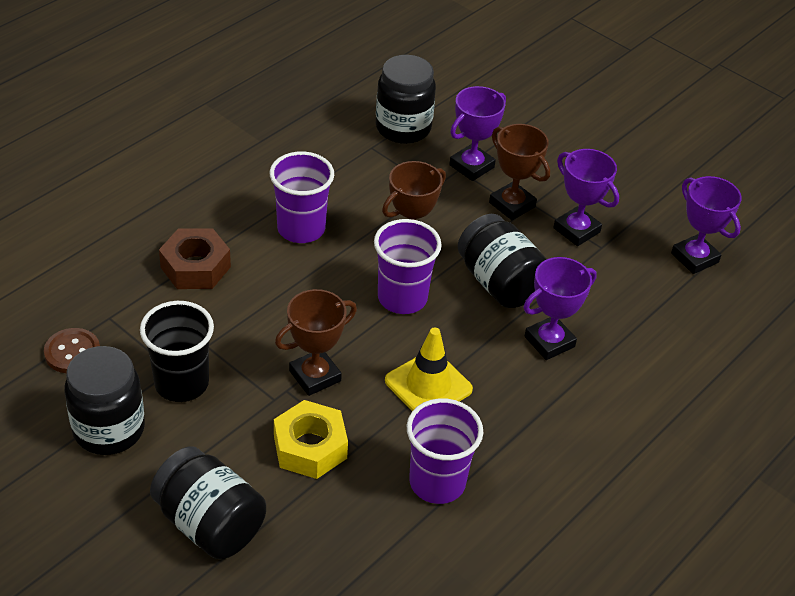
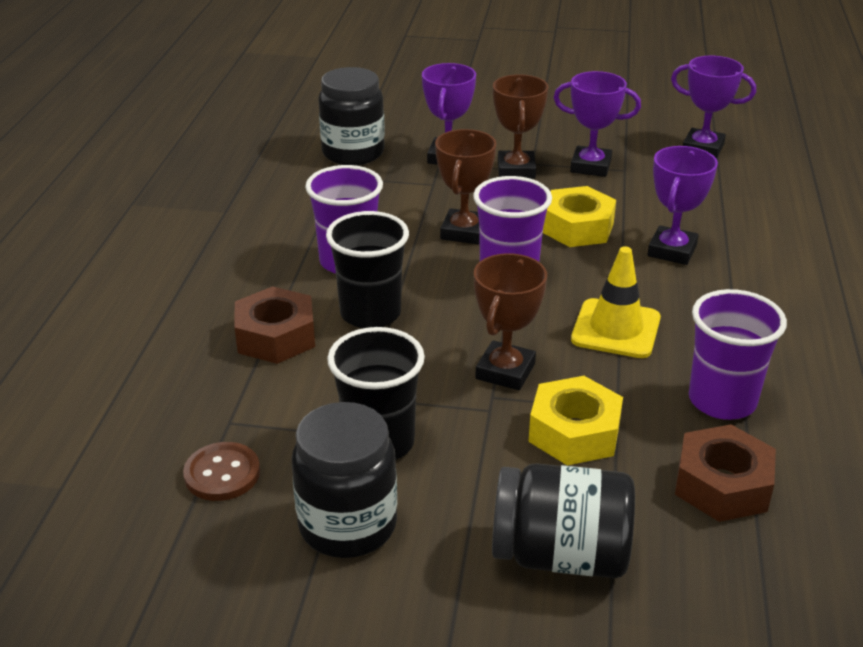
camera: 30 degrees left, 10 degrees down
(273, 281) = (370, 313): none -> black cup
(363, 541) = (722, 485): none -> brown nut
(499, 283) = (577, 227): black jar -> yellow nut
(512, 205) = (516, 170): brown trophy -> brown trophy turned 75 degrees clockwise

